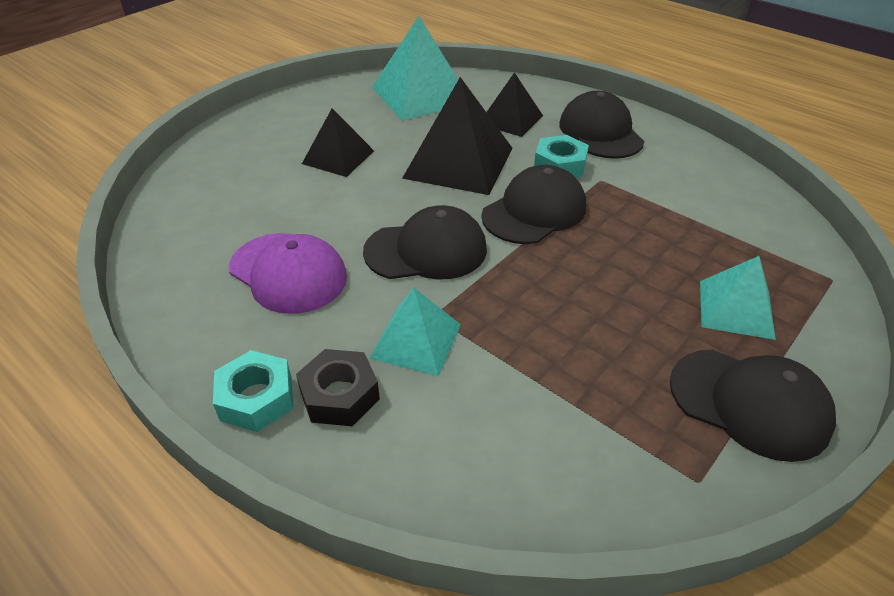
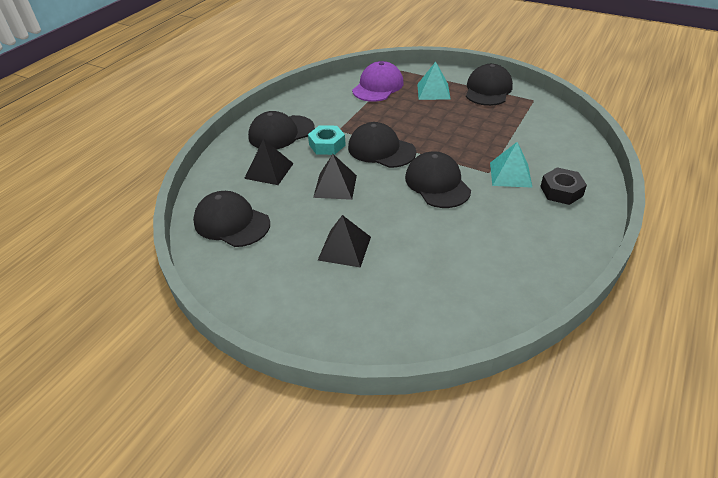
camera: 100 degrees left, 0 degrees up
(256, 398) = (584, 218): turquoise nut -> none
(288, 273) = (488, 235): purple cap -> purple cap (378, 86)
(421, 95) = (231, 222): turquoise pyramid -> black cap
(458, 162) = (335, 186): black pyramid -> black pyramid, size x0.60

